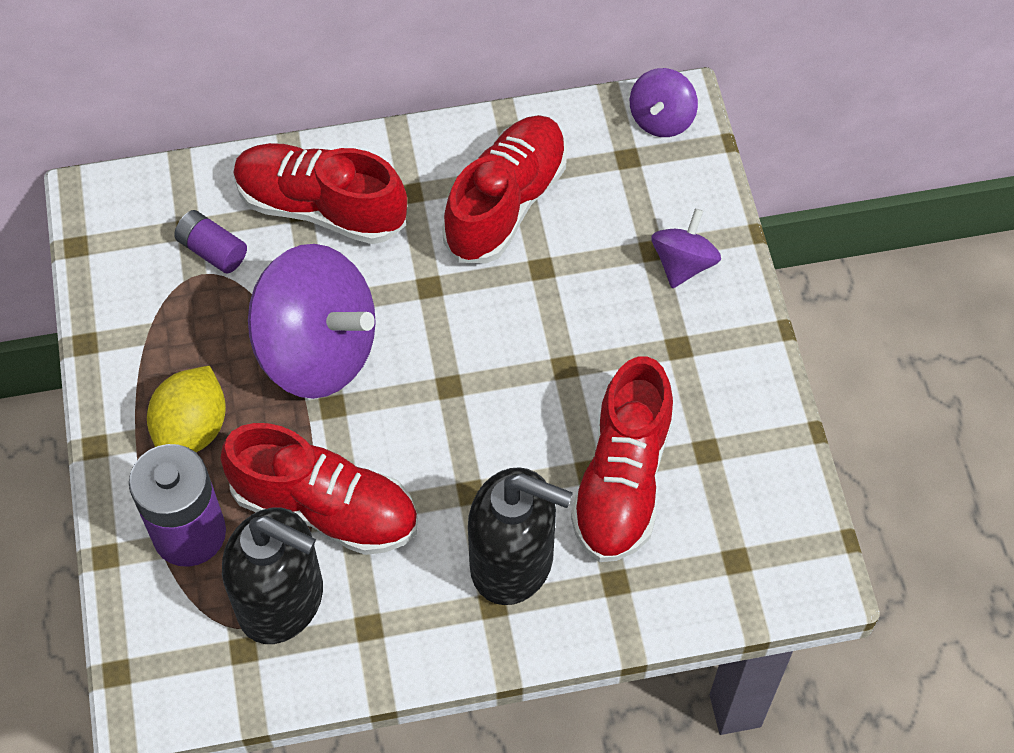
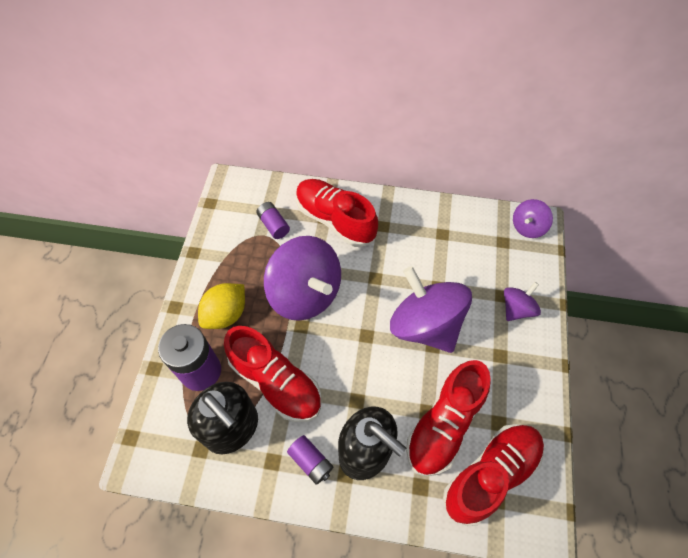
camera: 20 degrees right, 0 degrees up
(430, 606) = (311, 461): none -> purple battery
(506, 203) = (430, 246): red shoe -> red shoe (490, 474)
(541, 337) = (425, 325): none -> purple spinning top

